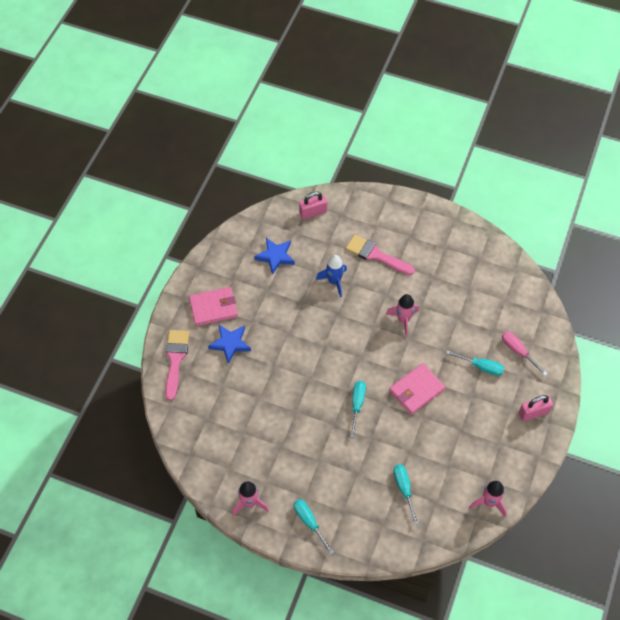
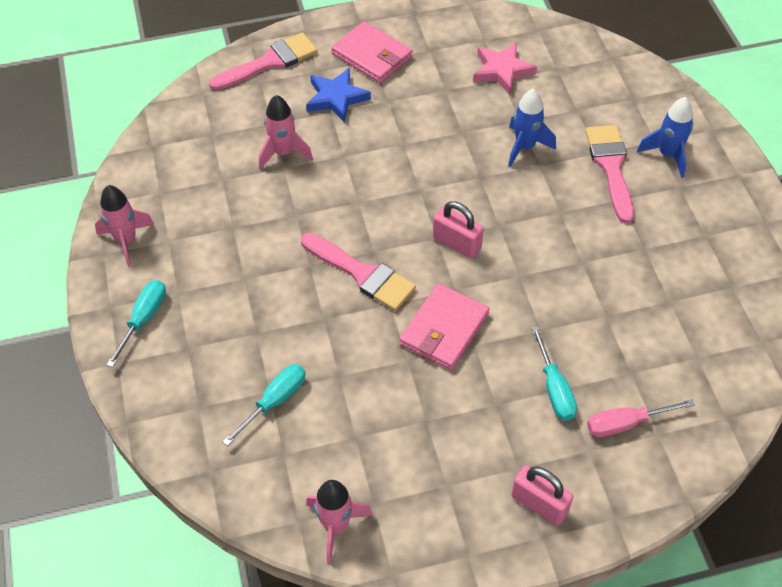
camera: 55 degrees right, 5 degrees down
(275, 256) = (502, 70): blue star -> pink star
(313, 212) = (605, 69): pink padlock -> pink padlock (457, 243)
(357, 405) = (362, 274): turquoise screwdriver -> pink brush
(387, 227) = (668, 155): none -> blue rocket
(403, 320) = (540, 253): pink rocket -> pink rocket (283, 153)
(416, 390) = (444, 329): pink wallet -> pink wallet turned 75 degrees counterclockwise
(518, 351) = (626, 423): pink screwdriver -> pink screwdriver turned 120 degrees counterclockwise

